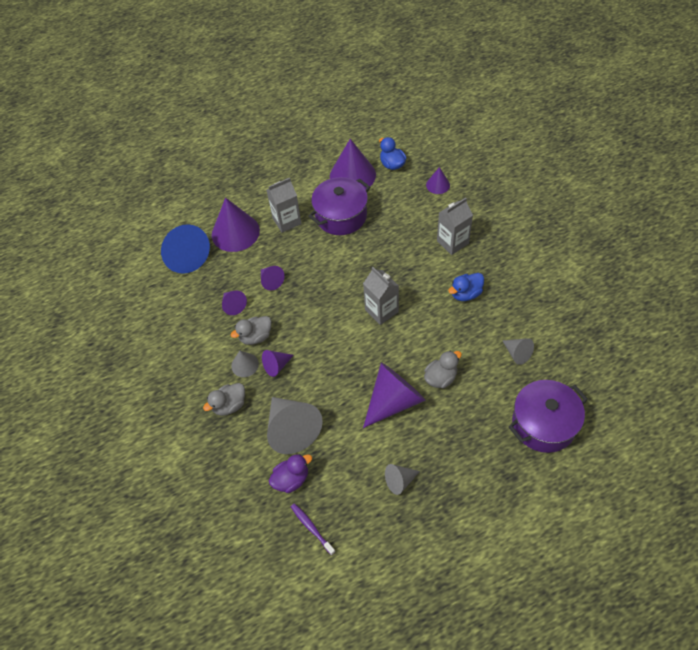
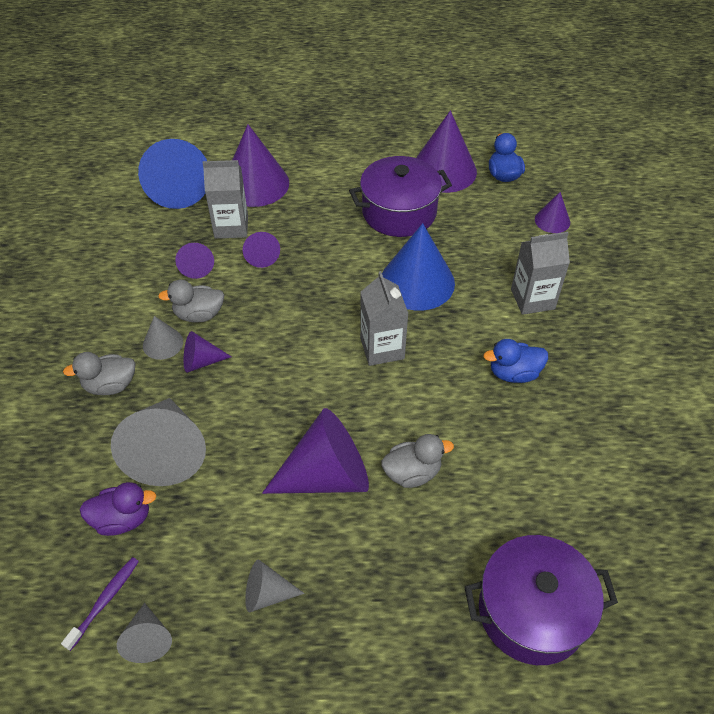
camera: 20 degrees right, 5 degrees down
(287, 221) = (326, 193): grey carton -> grey carton (231, 227)
(311, 528) = (104, 601): purple toothbrush -> purple toothbrush turned 45 degrees clockwise
(378, 259) = (417, 282): none -> blue cone
(517, 354) = (546, 487): grey cone -> grey cone (148, 639)

